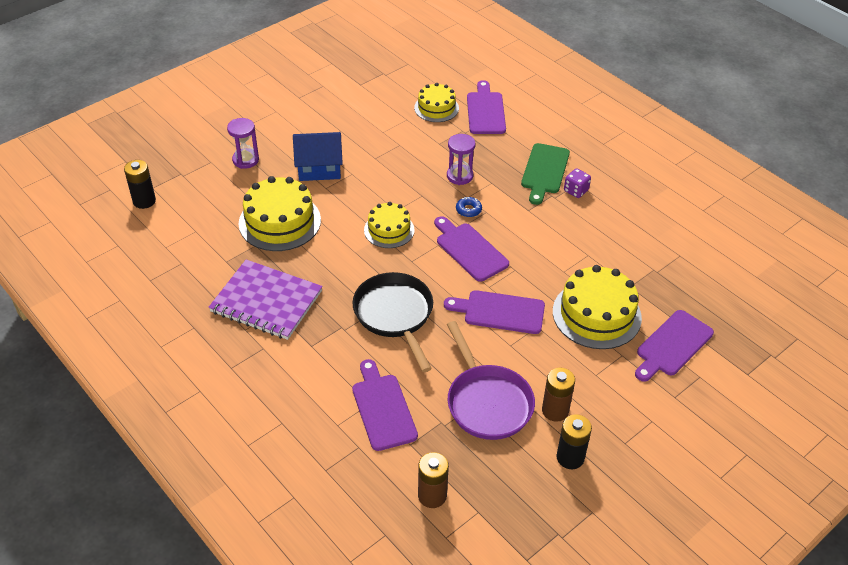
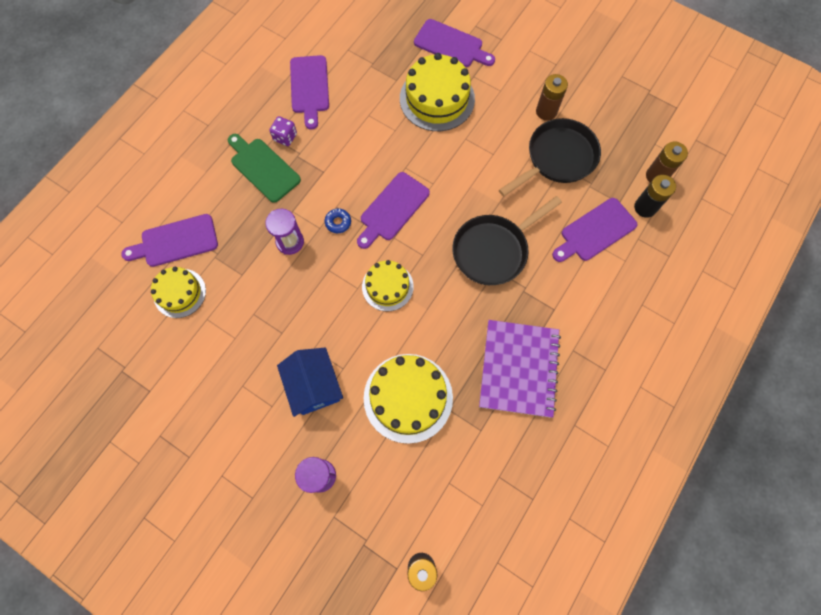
camera: 105 degrees left, 25 degrees up
(487, 402) = (557, 158): purple pan -> black pan
(500, 312) = (459, 169): purple cutting board -> purple cutting board (309, 88)
(544, 171) = (263, 168): green cutting board -> green cutting board turned 135 degrees counterclockwise
(570, 457) = (584, 95): black battery -> black battery (645, 207)

